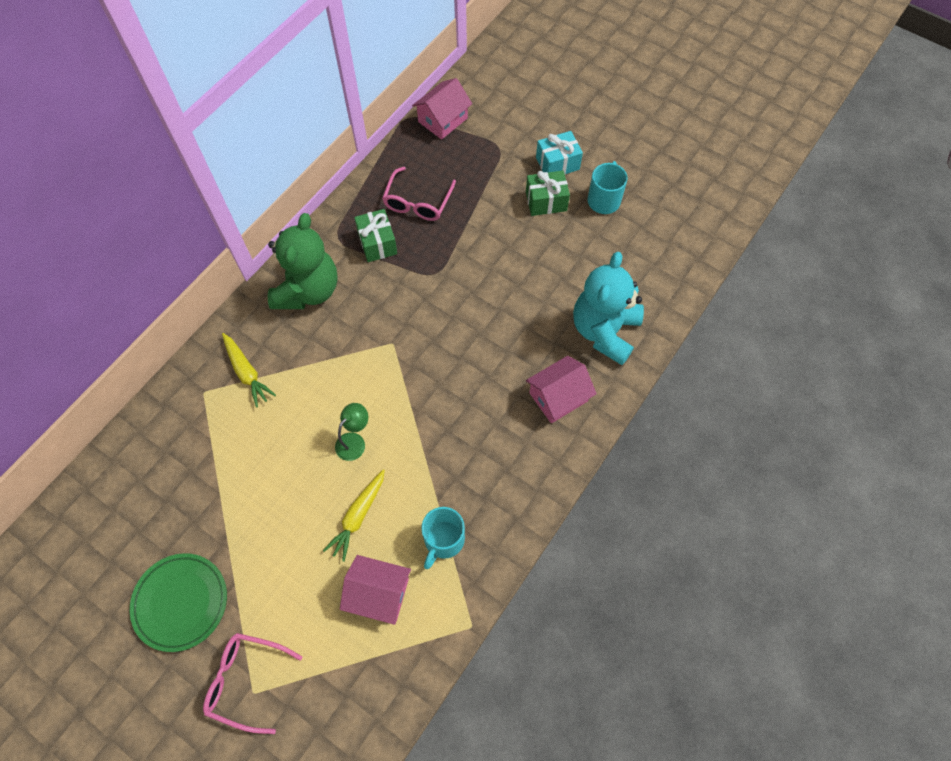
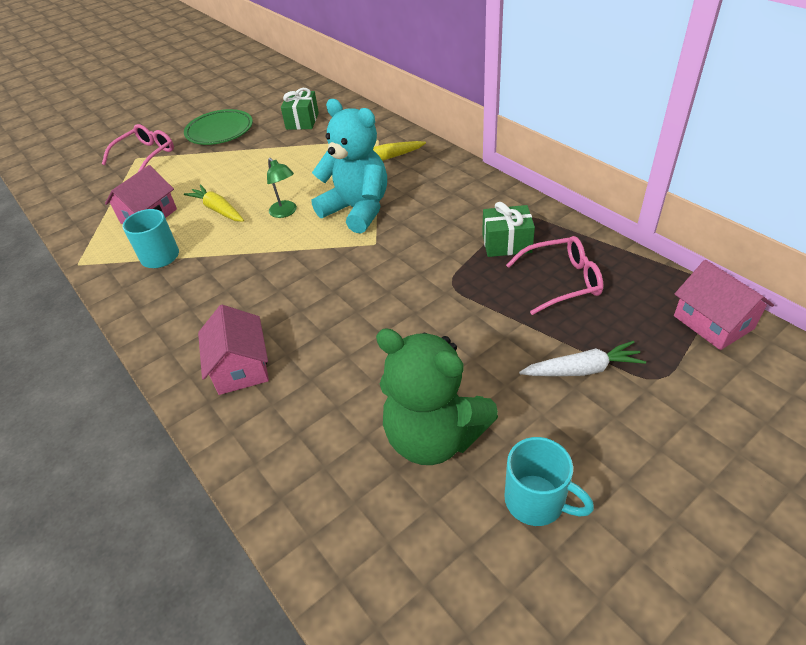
camera: 110 degrees right, 20 degrees down
(308, 290) = (459, 194): green teddy bear -> green teddy bear (434, 436)
(417, 202) = (562, 281): pink glasses -> pink glasses turned 135 degrees clockwise
(502, 185) = (582, 369): none -> white carrot
(546, 201) = (545, 417): green gift -> green gift (302, 121)
(557, 164) = (622, 449): turquoise gift -> none
(604, 331) = (302, 438): turquoise teddy bear -> turquoise teddy bear (357, 210)

